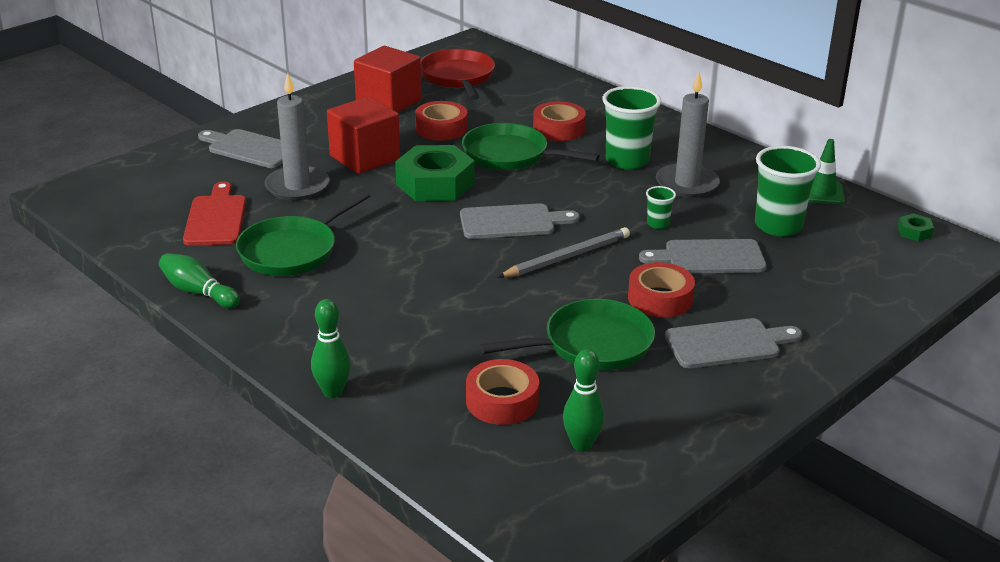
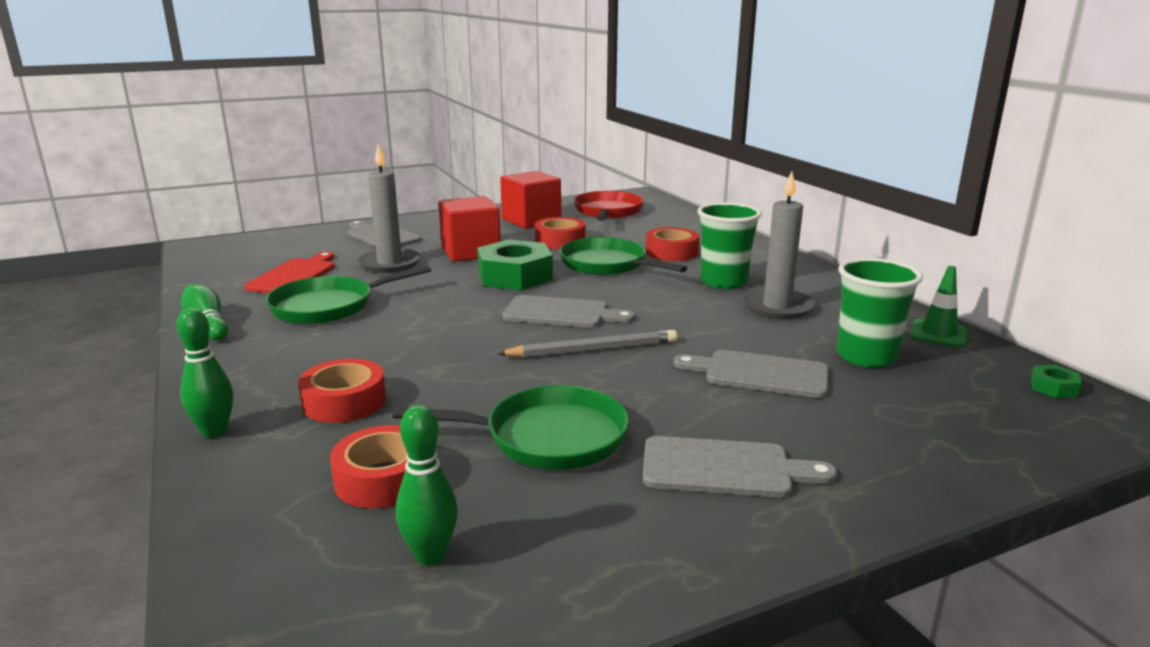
camera: 20 degrees right, 10 degrees down
(658, 224) = (719, 335): green cup -> none
(660, 298) = (670, 404): red tape -> red tape (344, 402)

